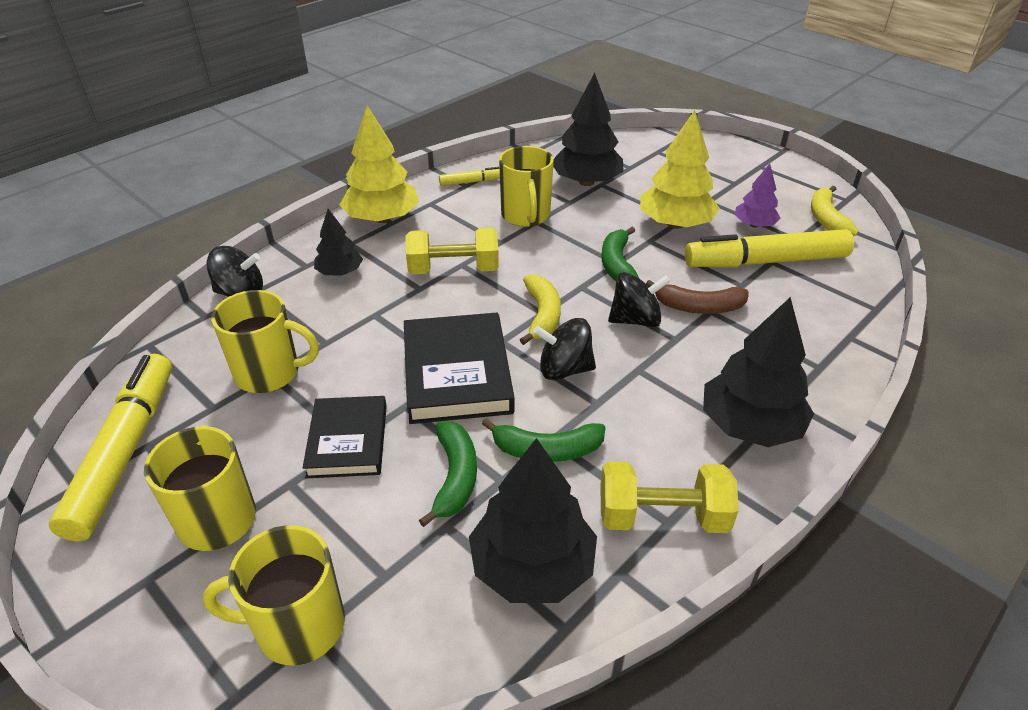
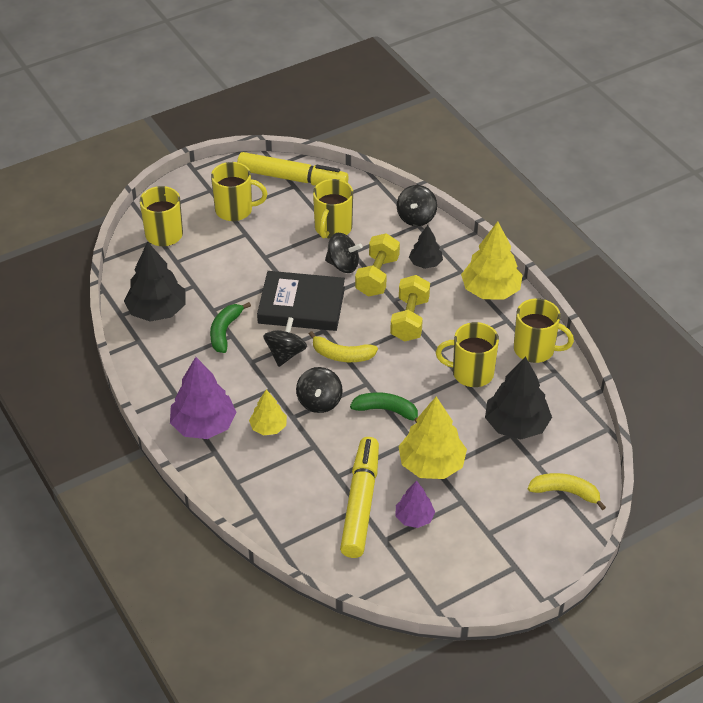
camera: 105 degrees right, 5 degrees up
(347, 440) = (266, 256): black book -> none
(356, 346) = (343, 265): none -> black spinning top
(455, 477) = (222, 292): green banana -> none
(471, 182) = (535, 349): yellow marker -> yellow mug
(662, 516) = (161, 365): yellow dumbbell -> yellow dumbbell (377, 276)
(699, 307) = (320, 441): brown banana -> none
(708, 357) = (268, 427): none -> yellow tree
(750, 425) = (203, 425): black tree -> purple tree
(826, 219) = (407, 575): yellow banana -> yellow banana (565, 492)

